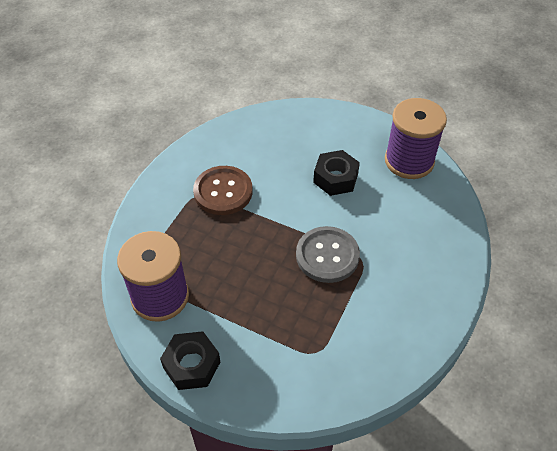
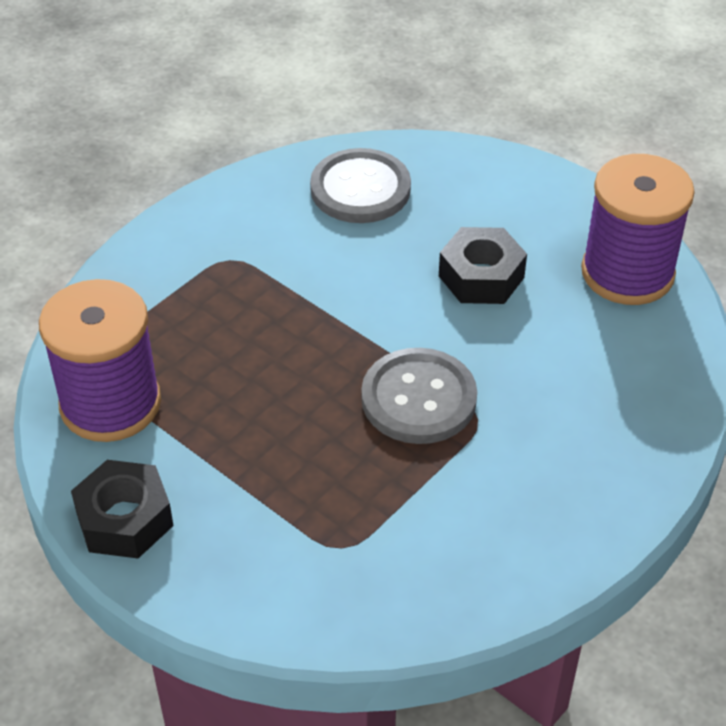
camera: 15 degrees right, 5 degrees down
(223, 192) = (275, 261): brown button -> none
(254, 140) = (360, 189): none -> grey button

